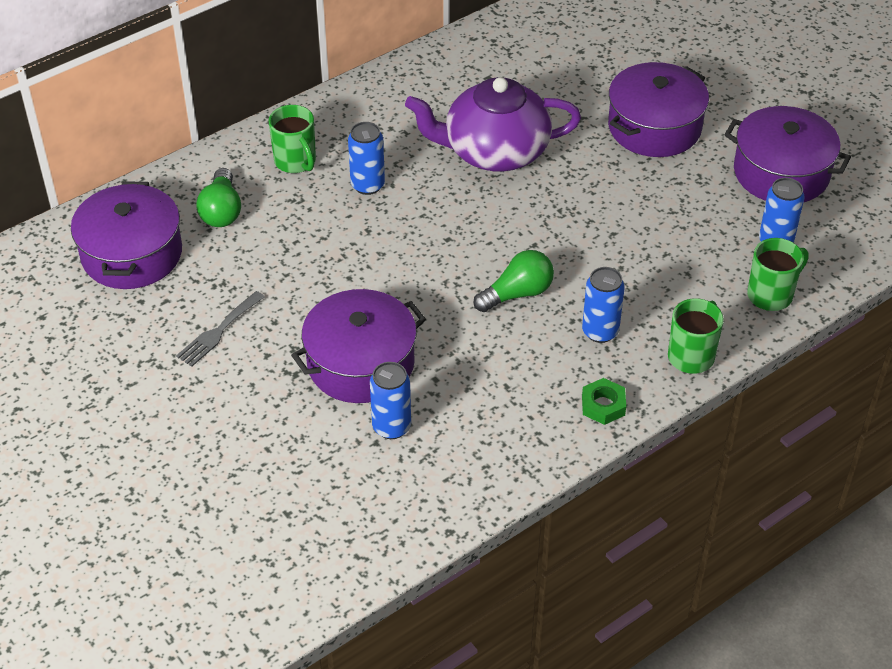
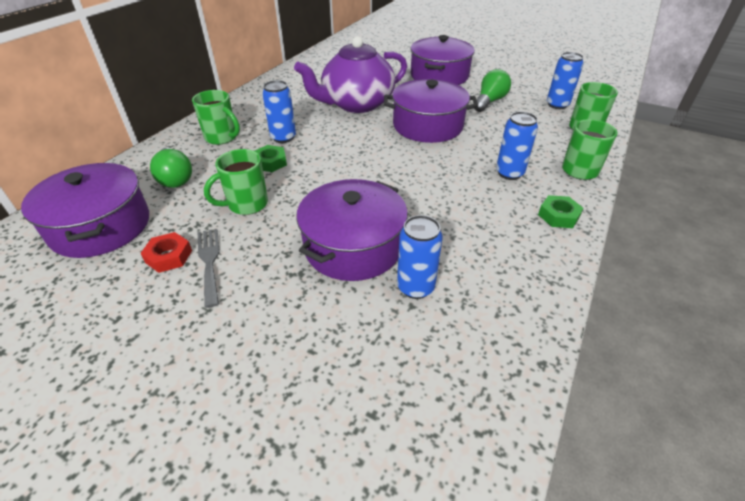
camera: 25 degrees left, 5 degrees down
(184, 312) = (169, 256): none -> red nut
(218, 332) = (209, 262): grey fork -> grey fork turned 150 degrees clockwise
(281, 274) = (246, 204): none -> green mug
(333, 221) = (270, 162): none -> green nut
(517, 293) = (434, 168): green light bulb -> green light bulb (489, 101)
(781, 173) = (525, 78): purple pot -> purple pot (427, 126)

